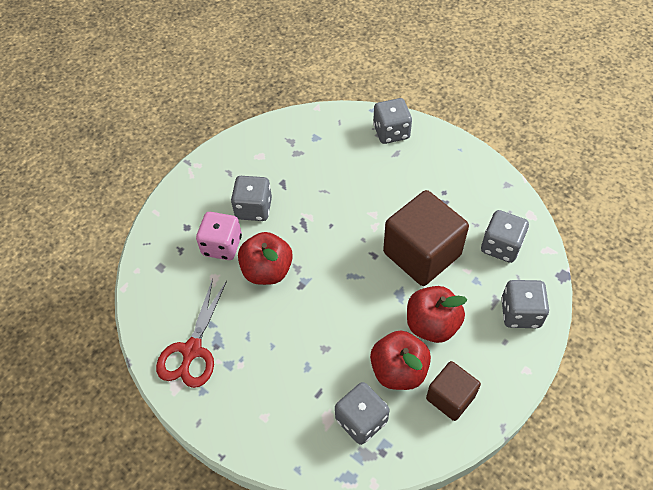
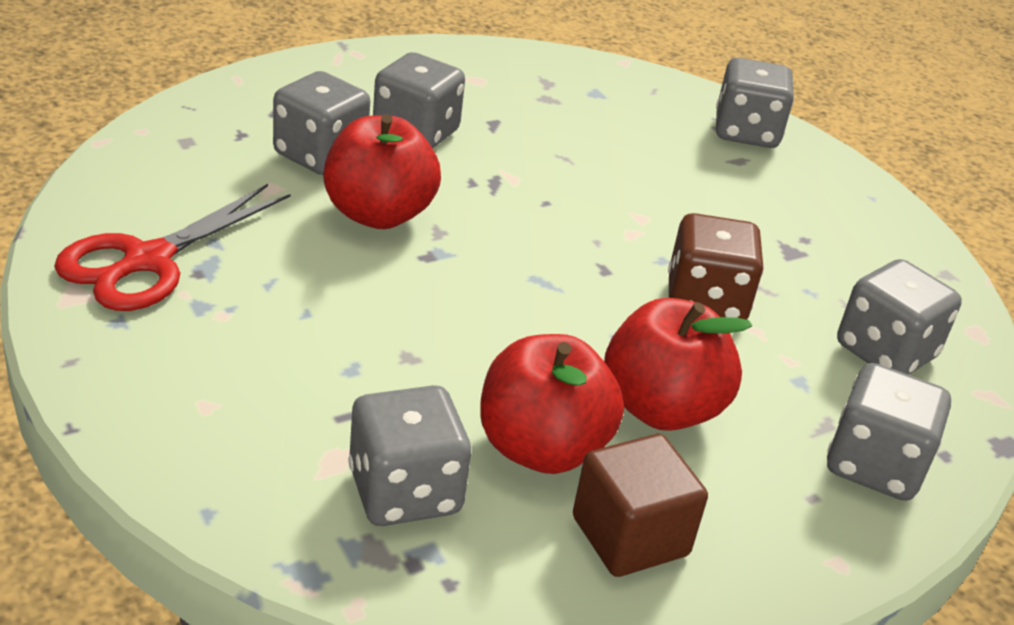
camera: 15 degrees right, 20 degrees down
(222, 245) = (320, 155): pink dice -> grey dice
(422, 254) = (705, 302): brown cube -> brown dice

